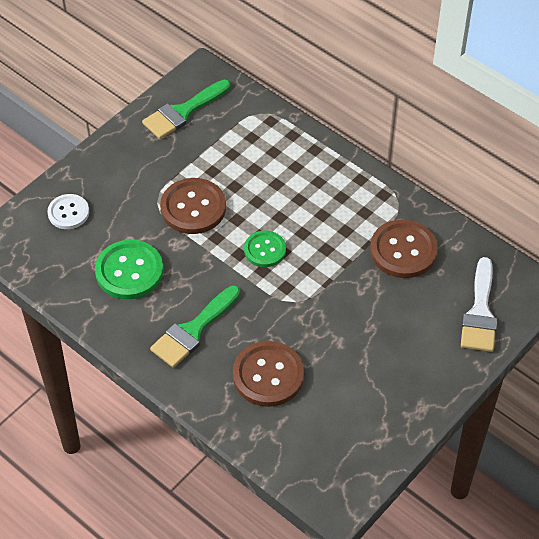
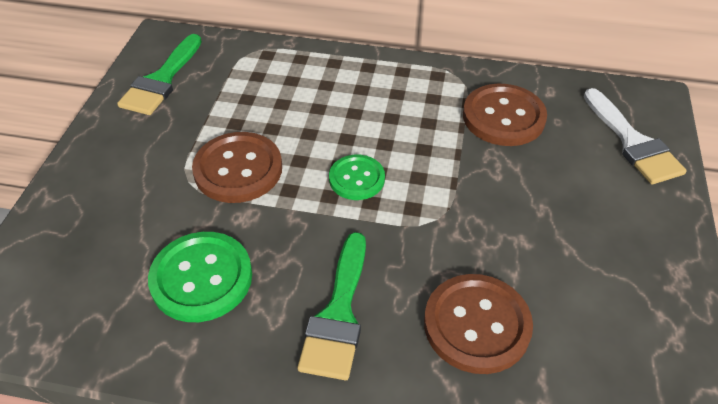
camera: 30 degrees left, 5 degrees down
(68, 213) = (73, 242): white button -> none

